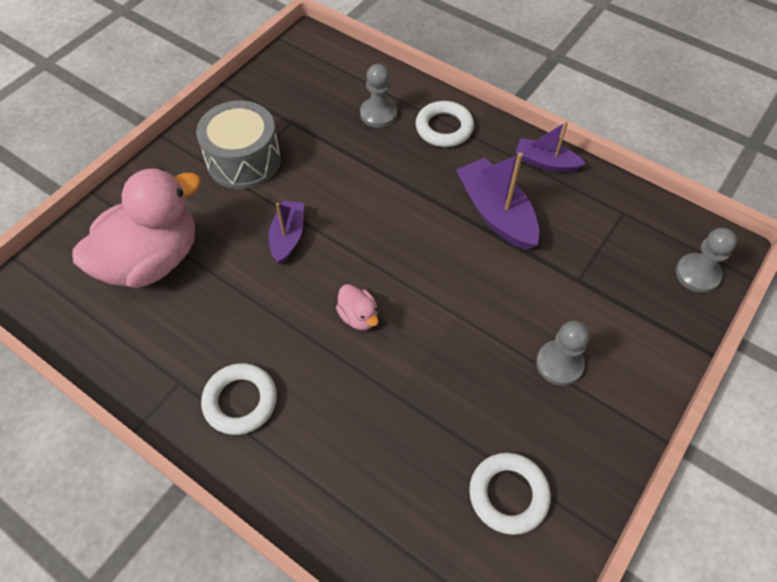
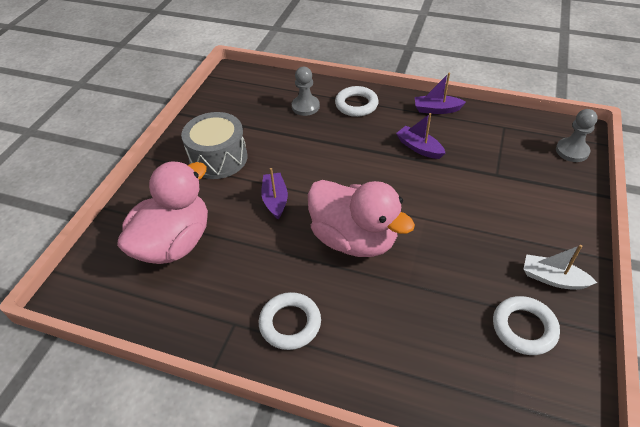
camera: 15 degrees left, 10 degrees down
(358, 316) = (354, 239): pink duck -> pink duck, size x2.43
(496, 213) = (419, 148): purple boat -> purple boat, size x0.63
(559, 364) = (512, 230): grey pawn -> none
(577, 443) = (552, 278): none -> white boat

